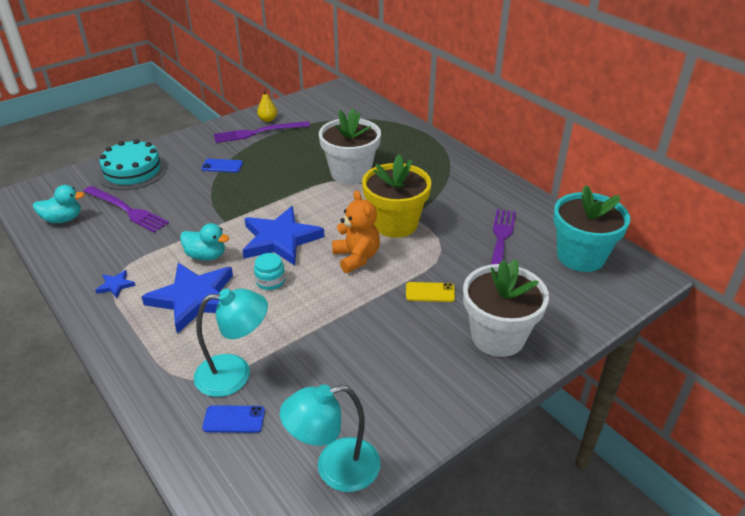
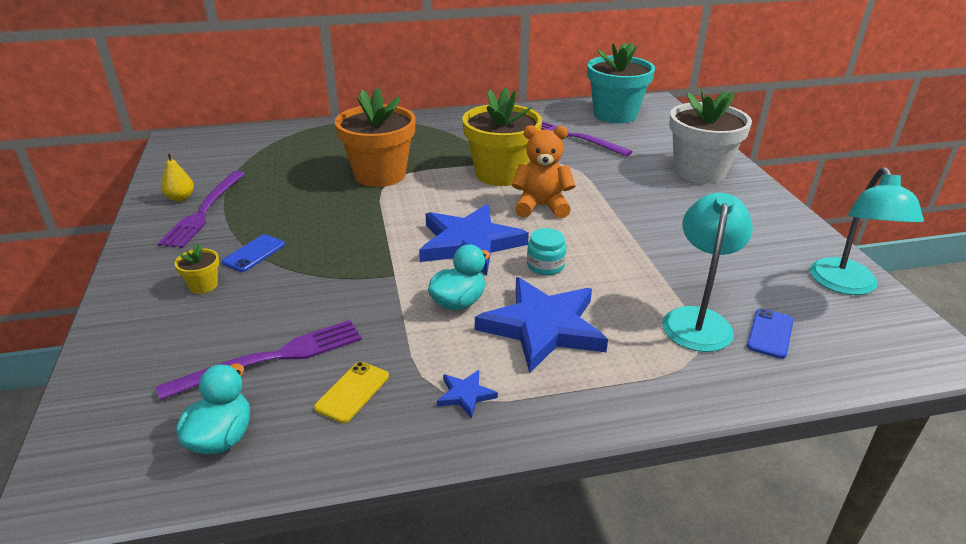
camera: 65 degrees left, 5 degrees down
(132, 171) = (160, 337): turquoise cake -> none
(182, 164) = (203, 285): none -> yellow flower pot
(350, 173) = (380, 175): white flower pot -> orange flower pot
(430, 292) = (623, 184): yellow phone -> yellow phone (352, 392)

